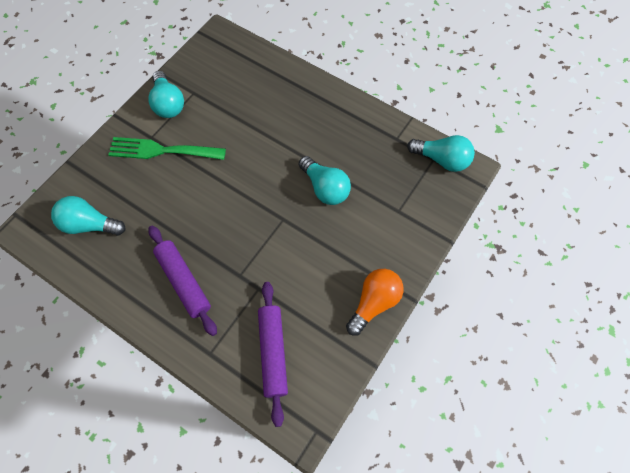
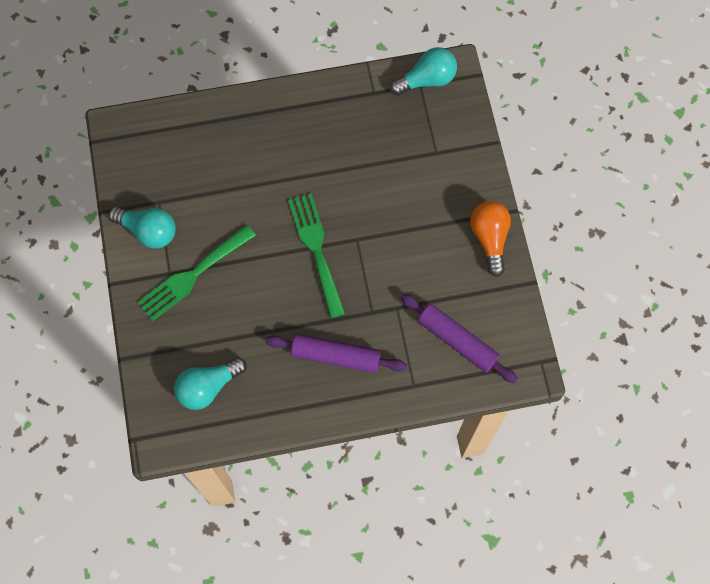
camera: 45 degrees left, 5 degrees up
(250, 202) = (316, 249): none -> green fork
(325, 188) = (362, 185): turquoise light bulb -> none

